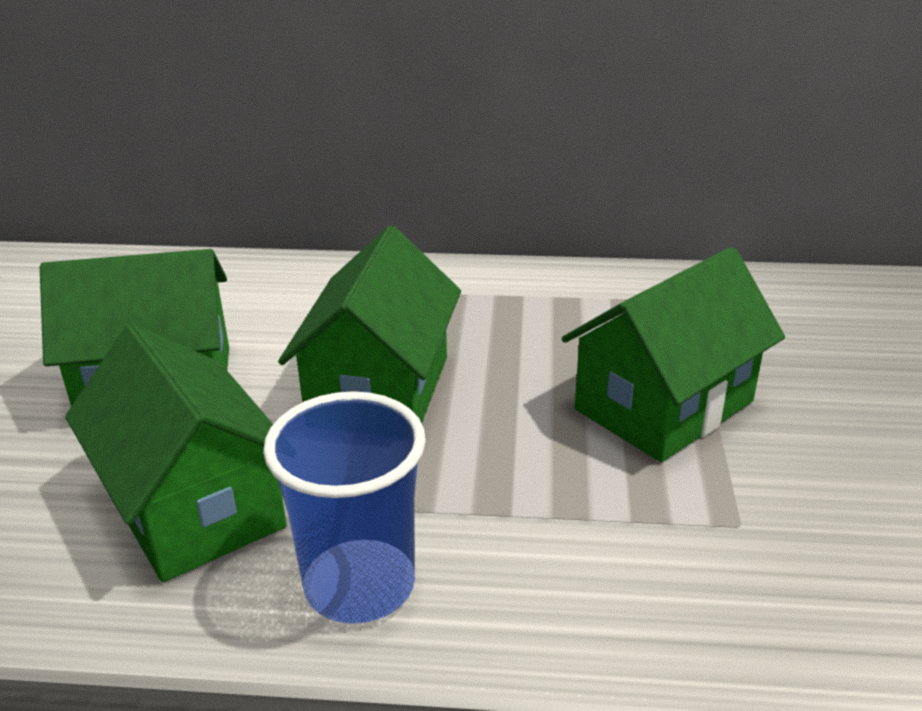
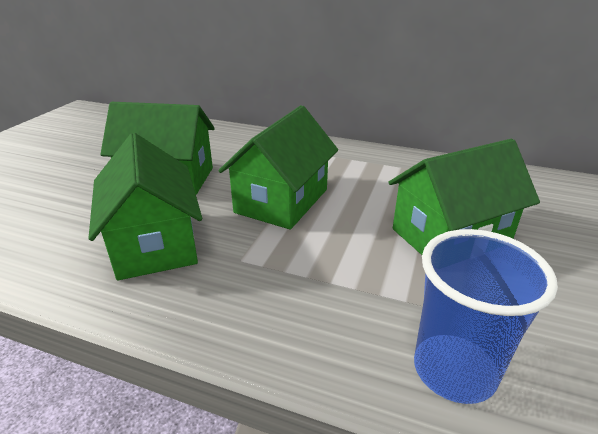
camera: 15 degrees right, 0 degrees up
(359, 585) = (222, 305): blue cup -> blue cup (454, 370)

